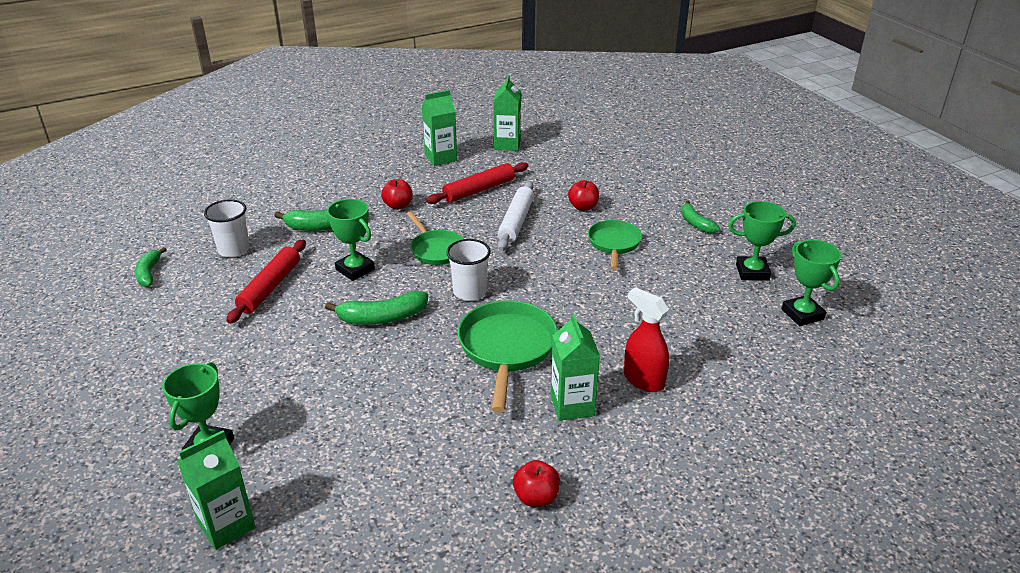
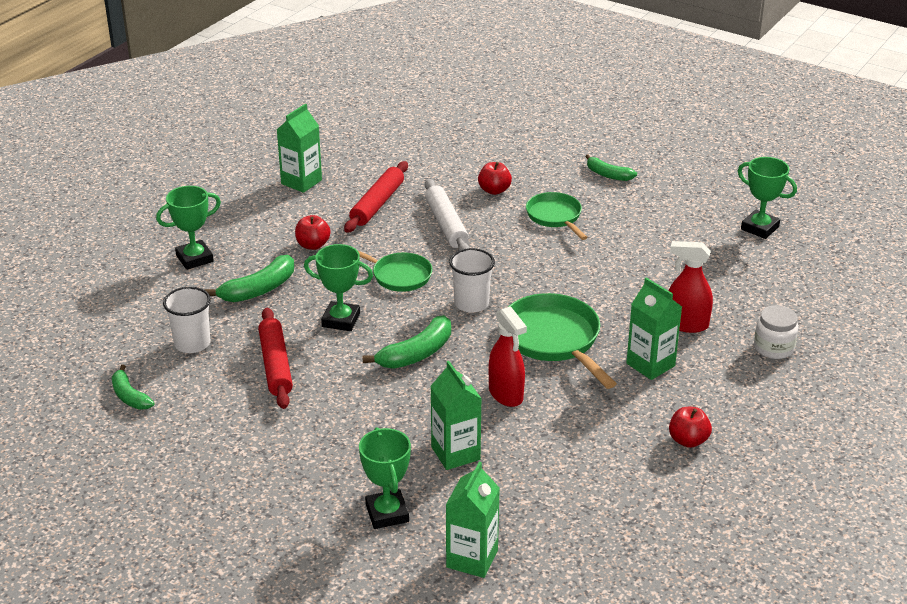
camera: 30 degrees left, 0 degrees up
(416, 382) = (506, 394): none -> red spray bottle
(507, 144) = (355, 147): green carton -> green carton (455, 453)
(712, 437) = (773, 348): none -> white jar
(752, 272) = (692, 204): green trophy -> green trophy (194, 258)

